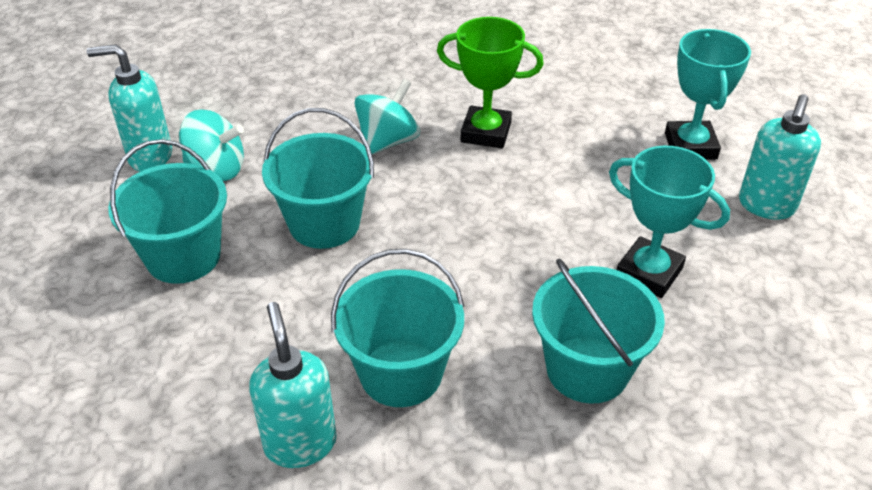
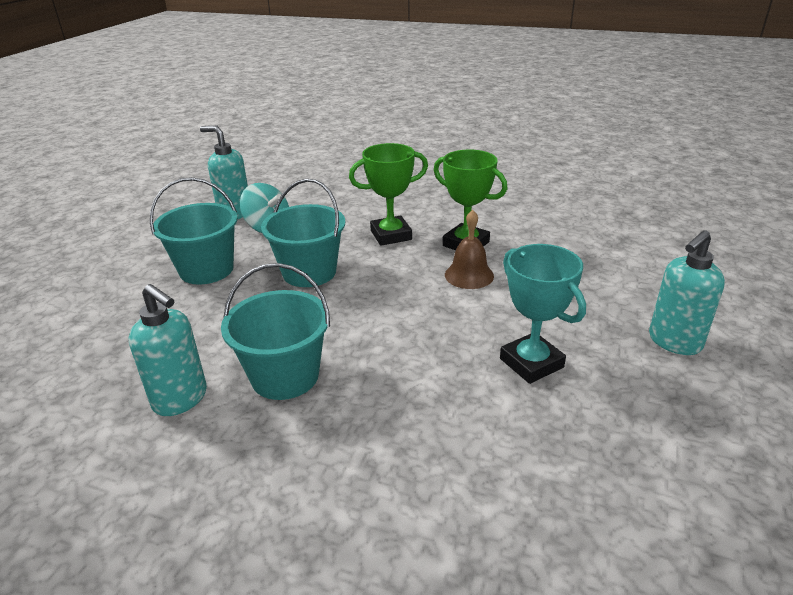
camera: 25 degrees right, 10 degrees down
(300, 443) = (181, 399): turquoise soap dispenser -> turquoise soap dispenser turned 120 degrees clockwise
(387, 141) = (391, 235): turquoise spinning top -> green trophy
(517, 177) = (469, 275): none -> brown bell
(587, 369) = (428, 416): turquoise bucket -> none
(690, 146) = (630, 285): turquoise trophy -> none

